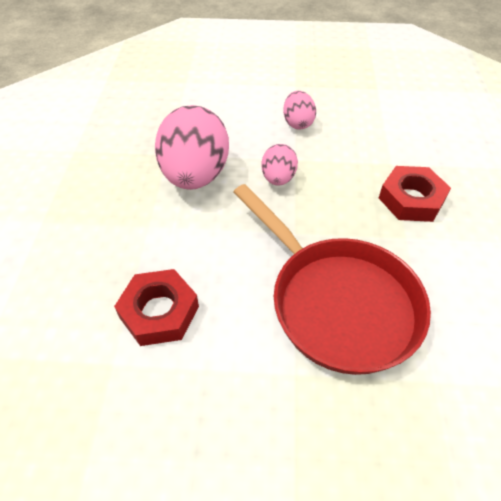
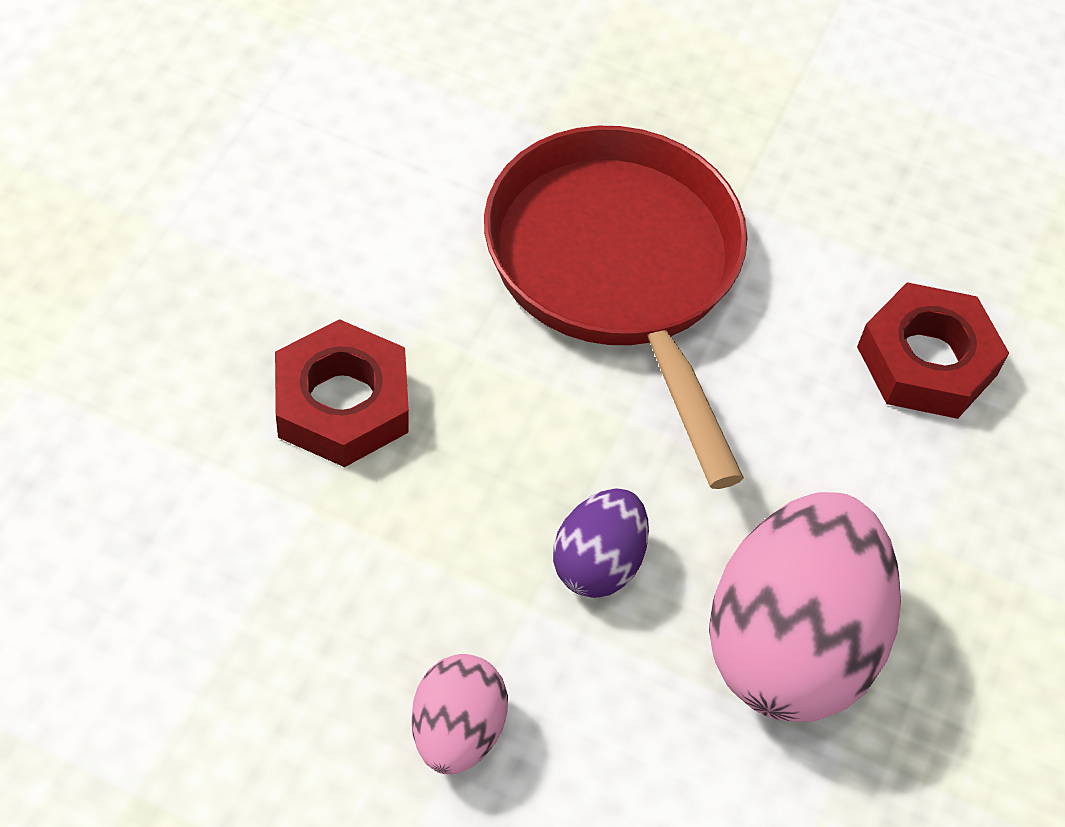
camera: 165 degrees left, 5 degrees up
(278, 178) = (598, 563): pink egg -> purple egg

